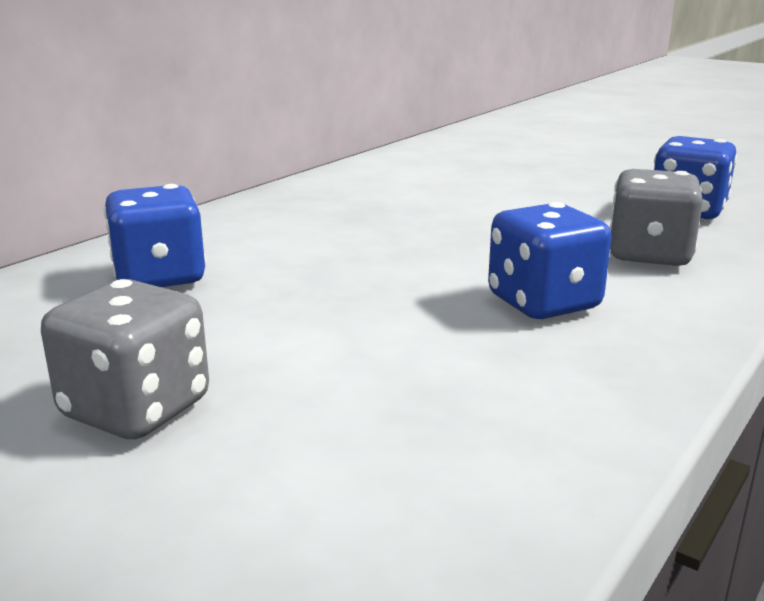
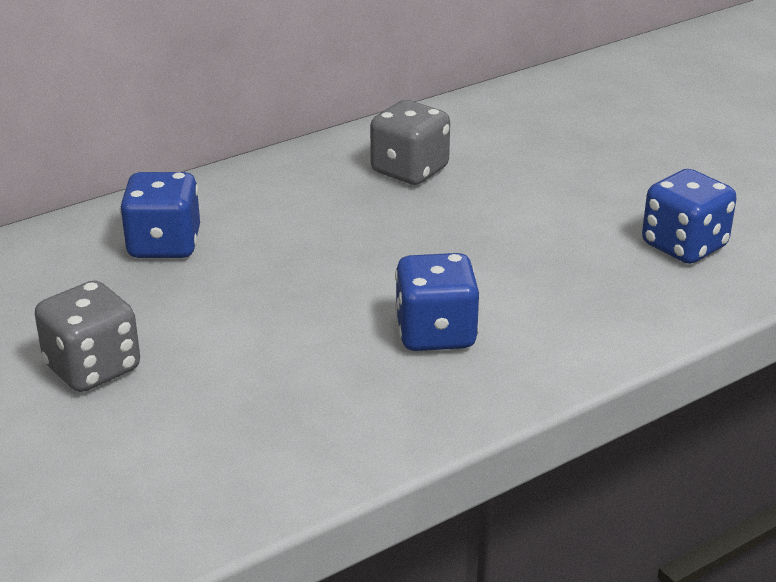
camera: 20 degrees right, 10 degrees up
(649, 255) = (580, 297): grey dice -> grey dice (409, 170)

